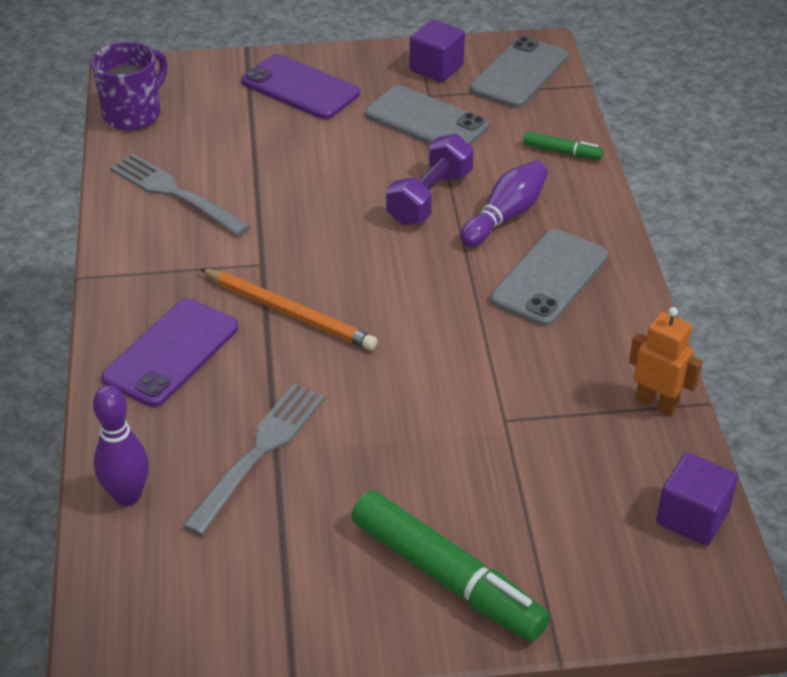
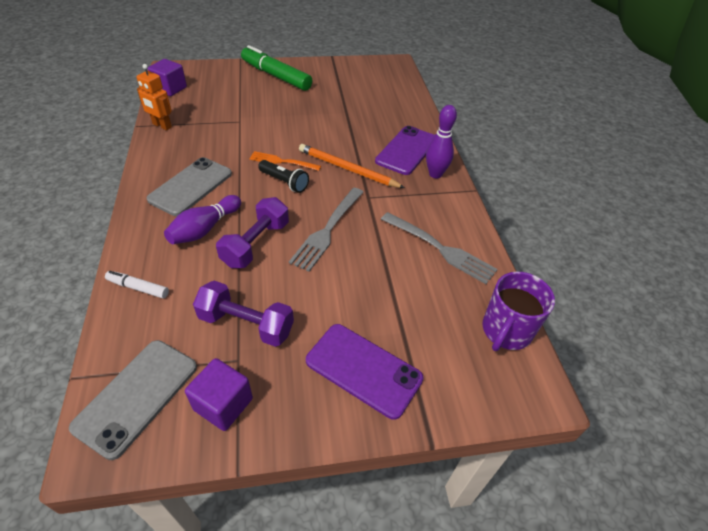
camera: 175 degrees right, 5 degrees up
(127, 496) = (406, 100): purple bowling pin -> purple bowling pin (435, 174)
(260, 451) = (353, 112): grey fork -> grey fork (327, 230)
(398, 287) = (284, 182): none -> black flashlight
(407, 325) = (282, 161): none -> orange fork
(426, 121) = (246, 324): grey phone -> purple dumbbell
(562, 152) = (138, 288): green marker -> white marker

